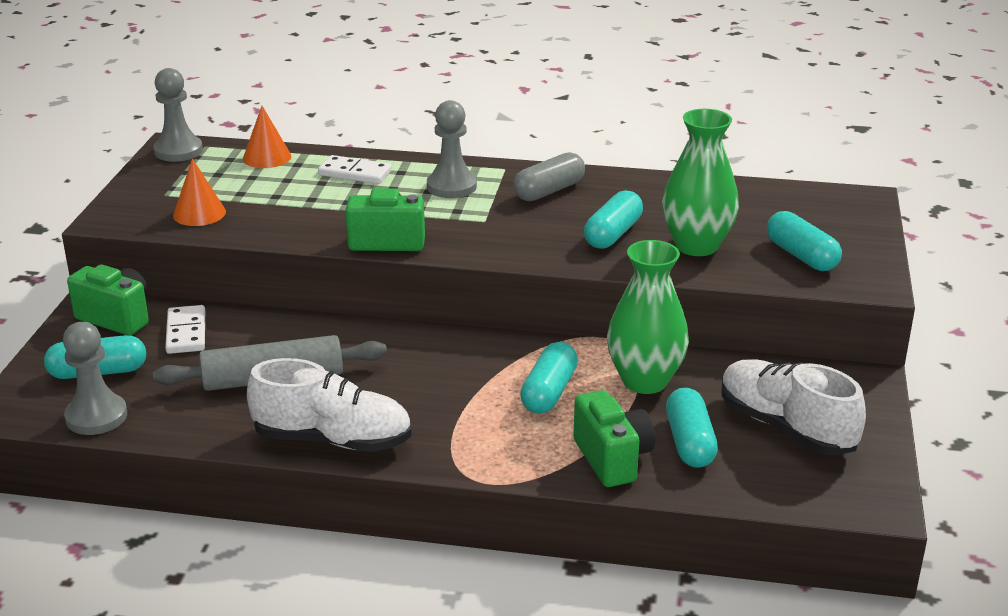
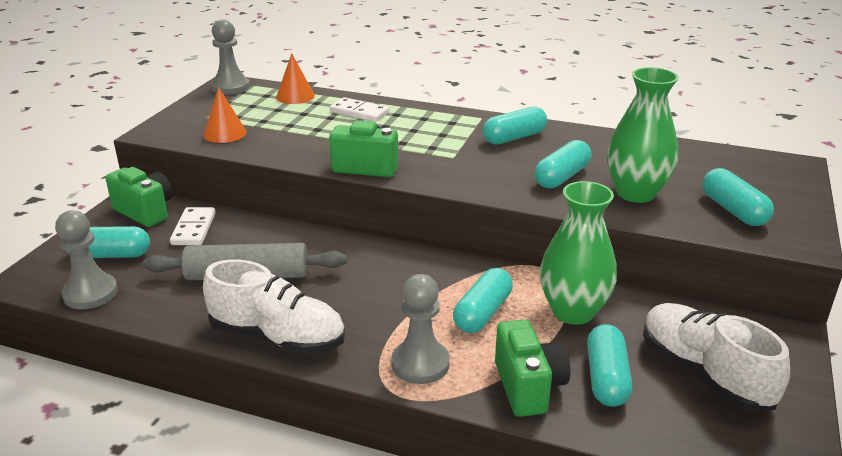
camera: 10 degrees right, 0 degrees up
(451, 186) = (434, 128): grey pawn -> grey pawn (420, 364)
(549, 191) = (514, 137): grey capsule -> turquoise capsule

